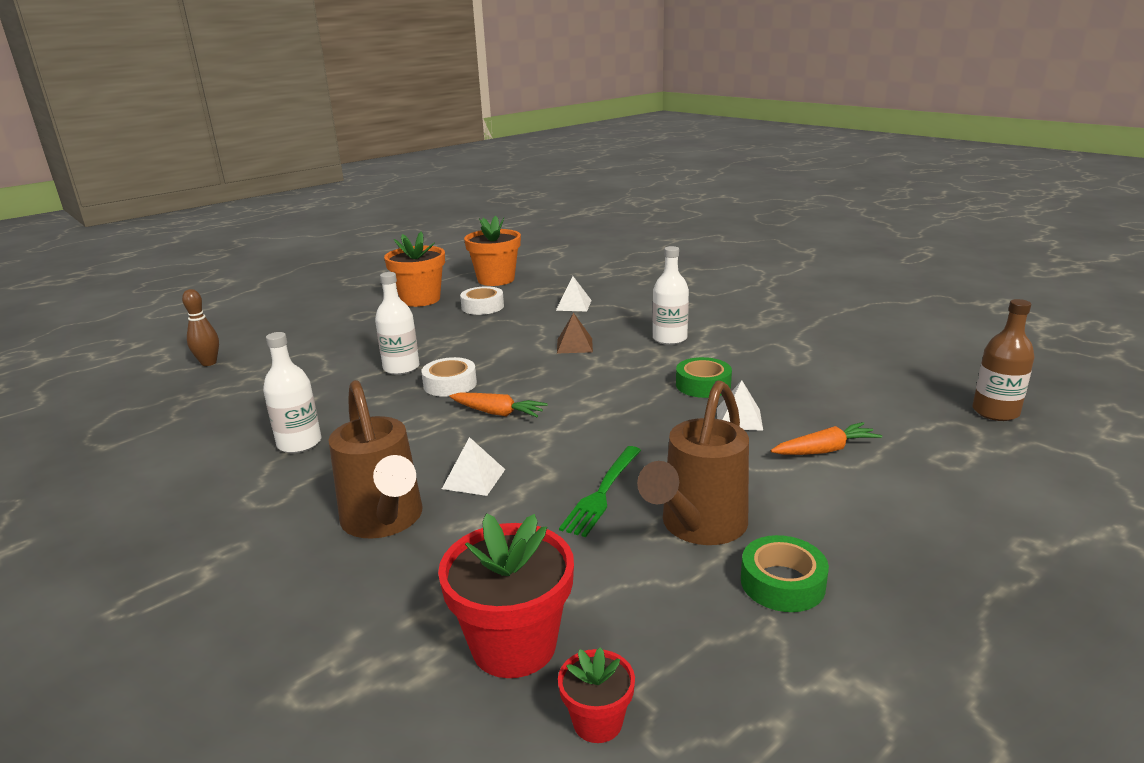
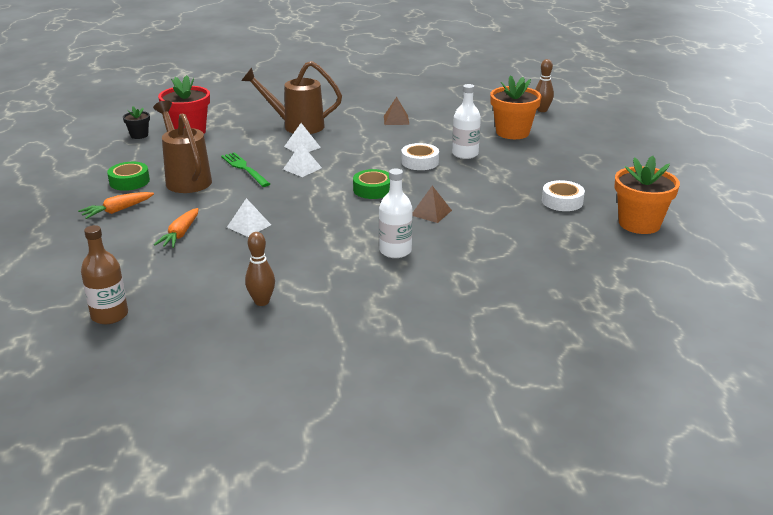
camera: 120 degrees right, 5 degrees up
(299, 443) = (396, 120): white bottle -> brown pyramid
(420, 299) = (609, 183): orange flower pot -> orange flower pot (512, 132)
(498, 413) = (361, 166): orange carrot -> orange carrot (117, 210)
(573, 305) = (523, 238): white pyramid -> white pyramid (302, 168)
(597, 722) = (139, 135): red flower pot -> black flower pot
(703, 385) = (305, 233): green tape -> green tape (373, 189)
(838, 359) = (262, 301): none -> brown bowling pin

